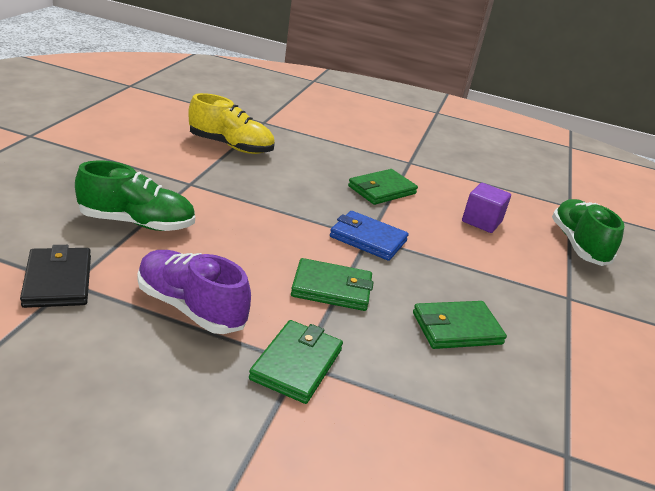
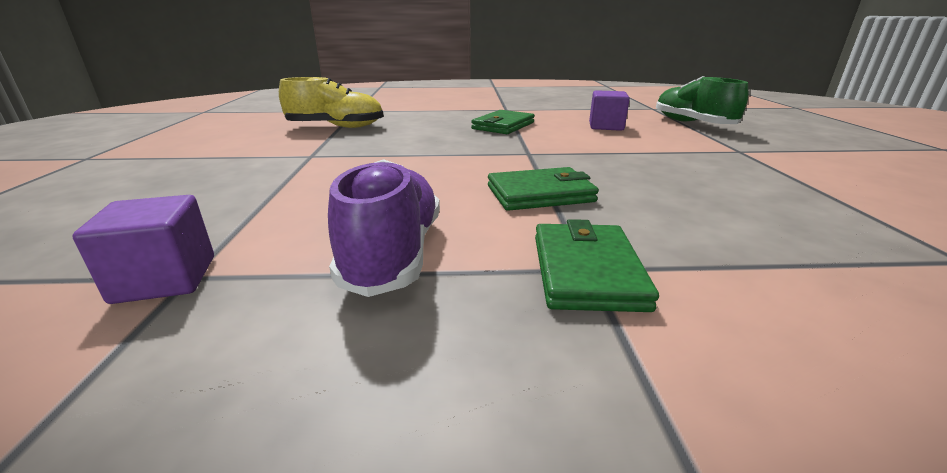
camera: 15 degrees left, 5 degrees down
(58, 281) = (165, 279): black wallet -> purple cube
(137, 223) = (264, 195): green shoe -> none
(190, 307) = (393, 253): purple shoe -> purple shoe turned 75 degrees clockwise
(368, 239) = (529, 154): blue wallet -> none
(456, 328) = (694, 192): green wallet -> none

